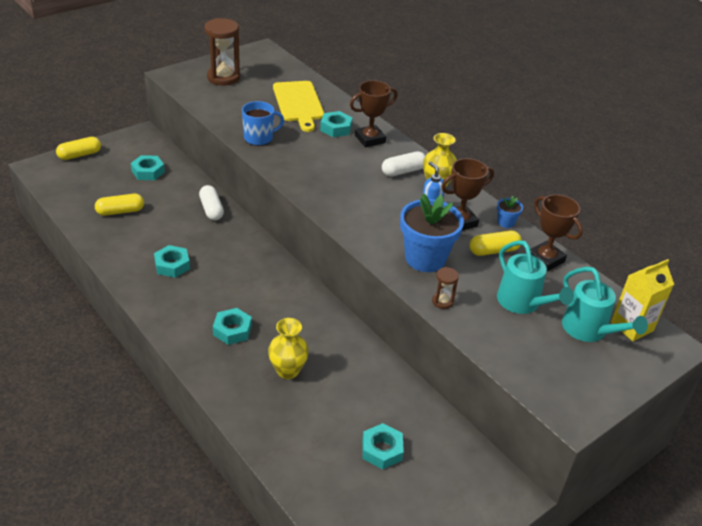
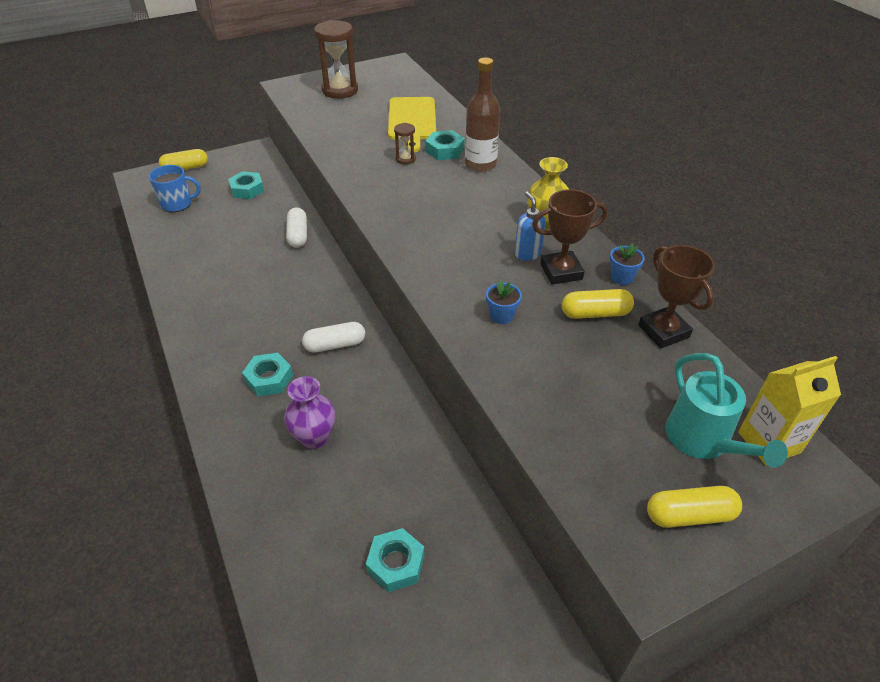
camera: 15 degrees right, 5 degrees up
(120, 211) = (201, 230): yellow capsule -> yellow capsule (689, 515)
(172, 265) = (232, 294): turquoise nut -> none
(259, 138) = (353, 156): blue mug -> blue mug (177, 204)
(288, 370) = (315, 438): yellow vase -> purple vase
(370, 139) = (480, 165): brown trophy -> brown bottle
(403, 171) = (508, 204): white capsule -> white capsule (335, 345)
(425, 258) = (501, 316): blue flower pot -> blue flower pot, size x0.44
(442, 301) = (506, 376): brown hourglass -> brown hourglass (405, 159)
(523, 303) = (616, 390): turquoise watering can -> none

